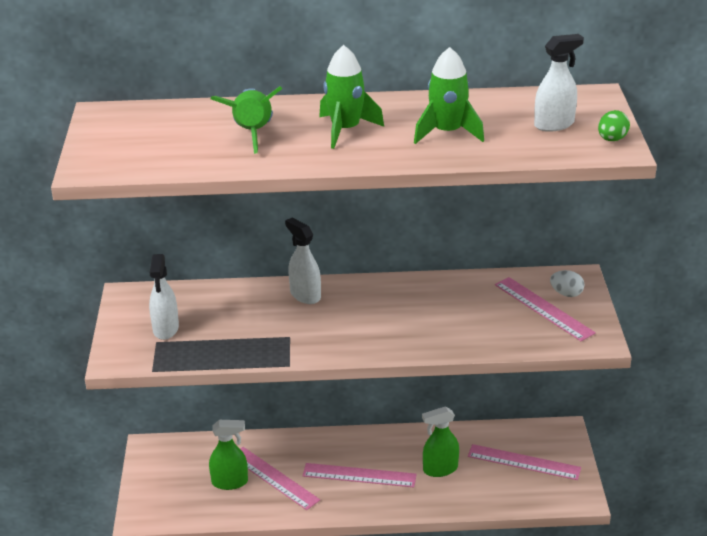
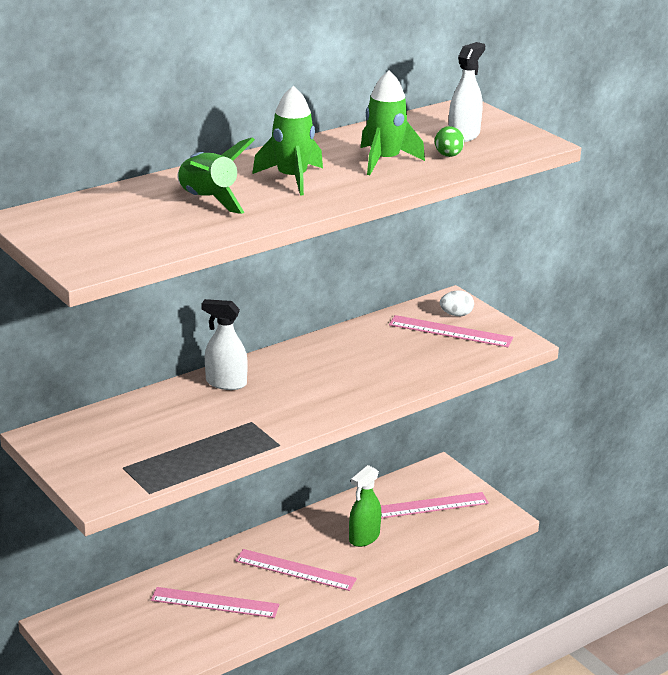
camera: 35 degrees left, 5 degrees down
(166, 329) = (119, 453): white spray bottle -> none
(230, 482) = (174, 623): green spray bottle -> none
(359, 475) = (295, 570): pink ruler -> pink ruler turned 45 degrees clockwise
(612, 139) = (524, 136): green egg -> green egg (448, 156)

